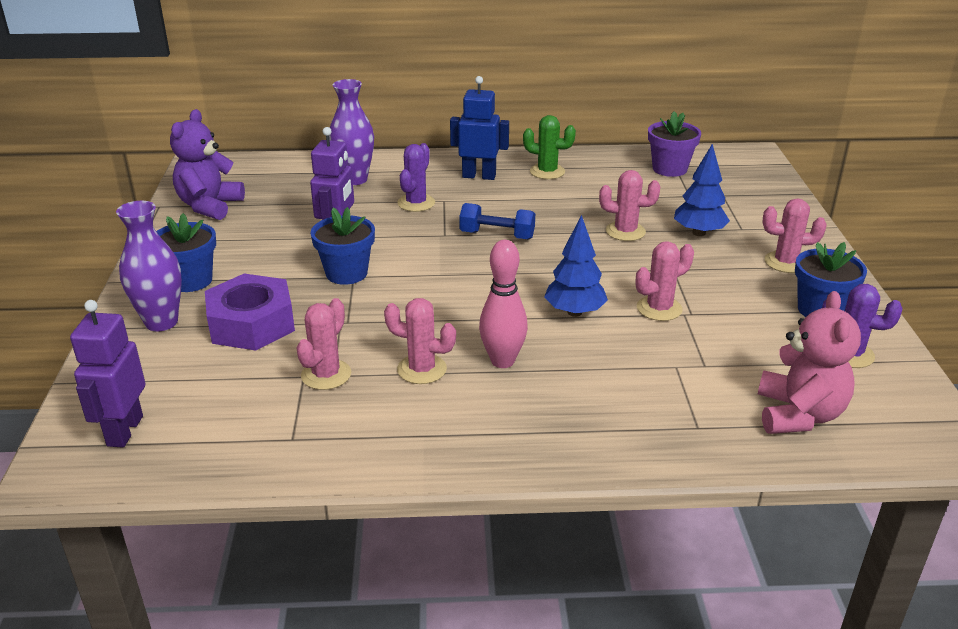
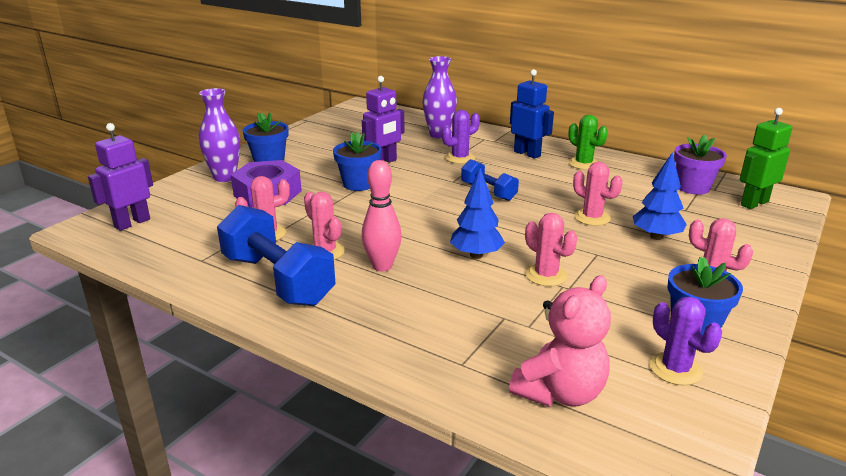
camera: 35 degrees right, 5 degrees down
(209, 206) = (333, 127): purple teddy bear -> none
(416, 423) = (277, 280): none -> blue dumbbell
(659, 308) = (546, 275): pink cactus -> pink cactus turned 45 degrees clockwise
(733, 170) = (754, 203): none -> green robot

